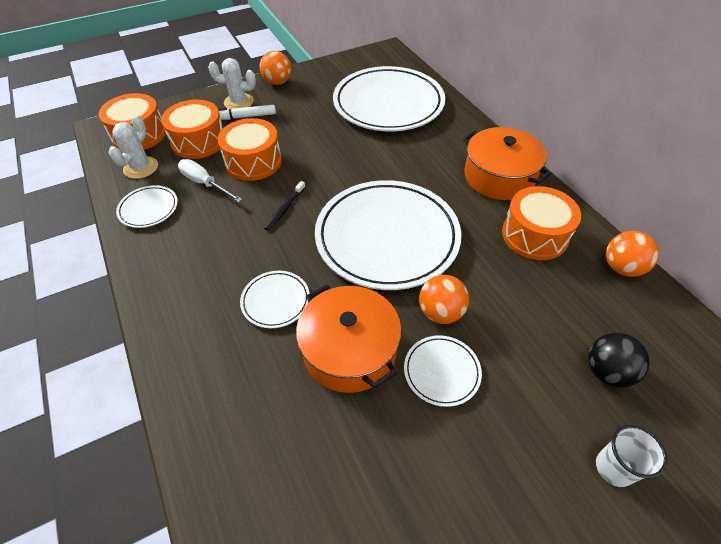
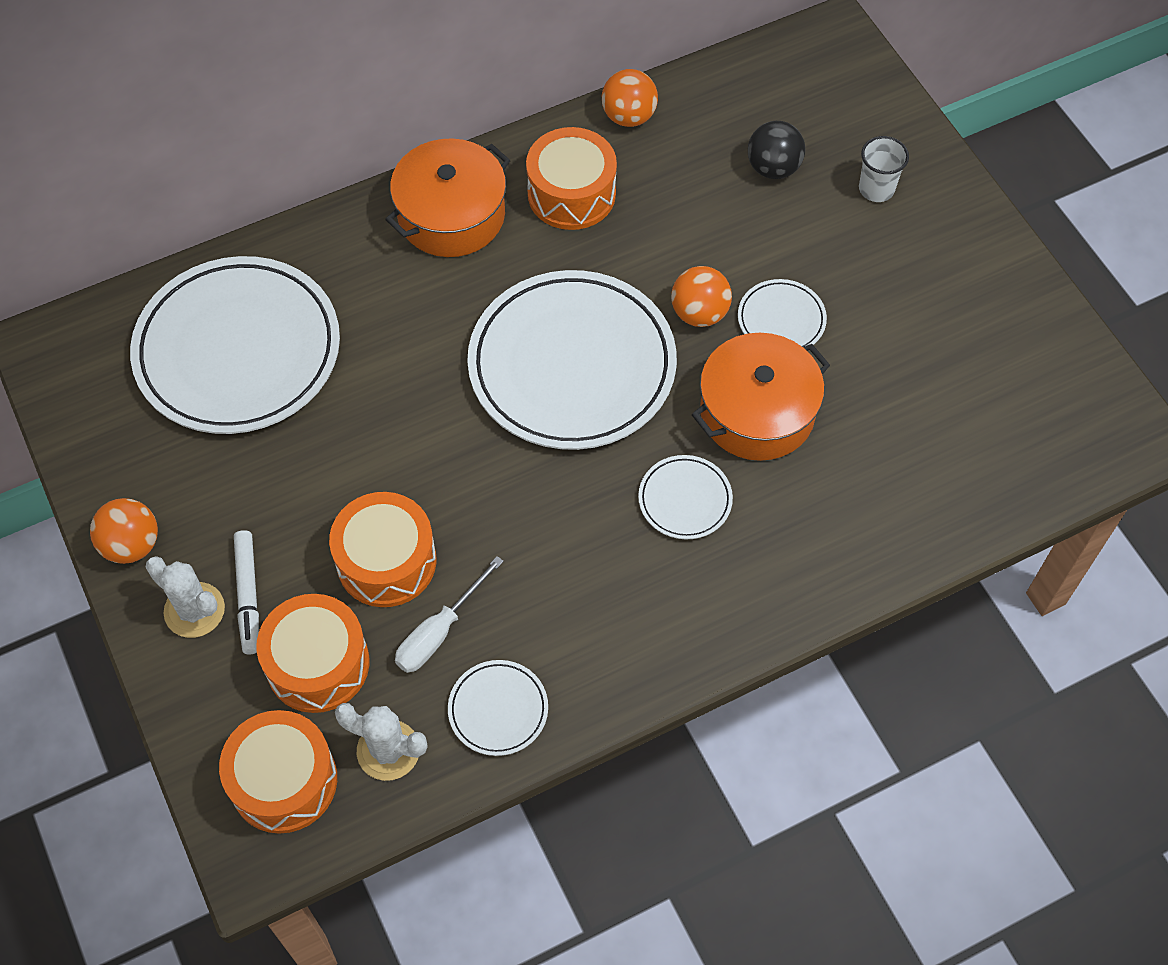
camera: 90 degrees left, 10 degrees up
(239, 102) = (194, 610): white cactus -> white cactus turned 60 degrees counterclockwise
(285, 209) = (507, 502): black toothbrush -> none

